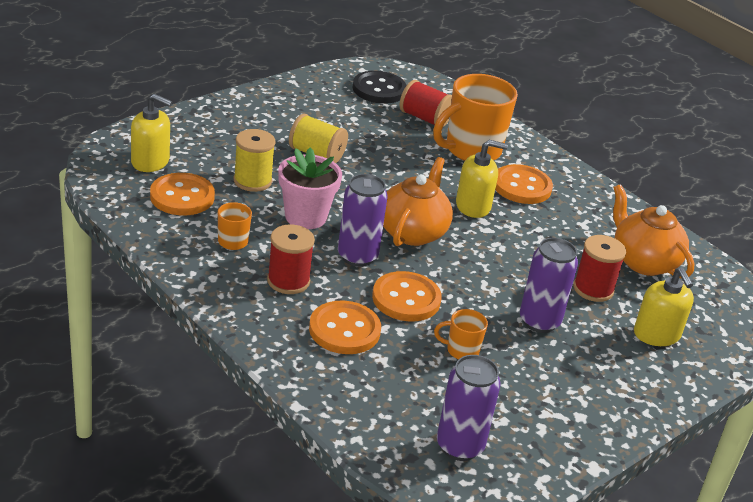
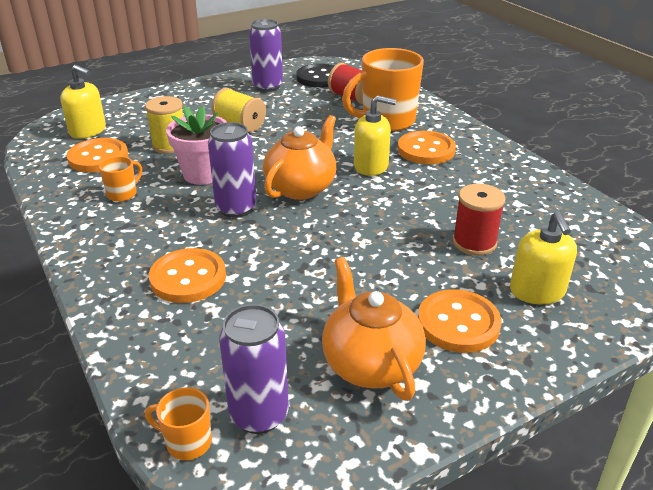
camera: 15 degrees right, 0 degrees up
(288, 281) = (155, 230): red spool -> none
(406, 299) = (267, 248): orange button -> orange button (458, 323)
(461, 350) = (305, 302): orange mug -> orange mug (187, 442)
(539, 321) = (404, 274): purple can -> purple can (268, 86)
(643, 261) = (536, 217): orange teapot -> orange teapot (370, 364)

